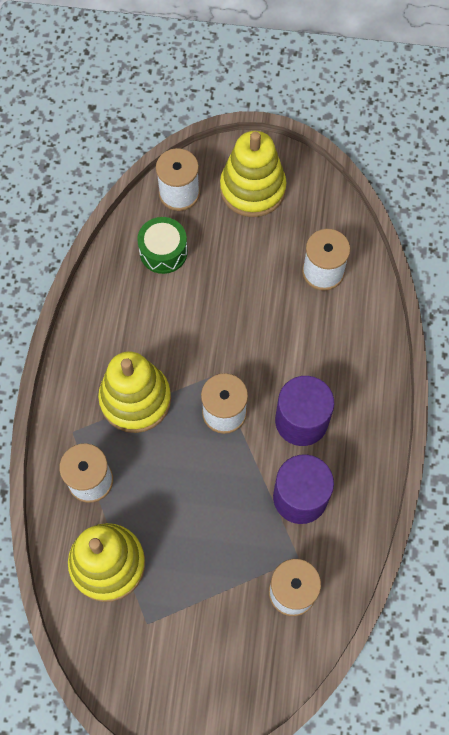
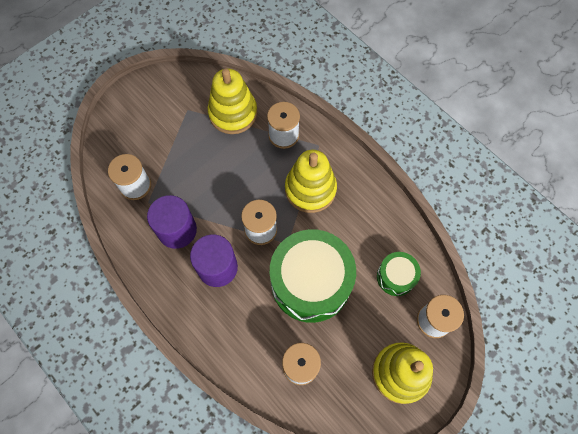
camera: 130 degrees right, 0 degrees up
(237, 322) = (310, 282): none -> green drum

